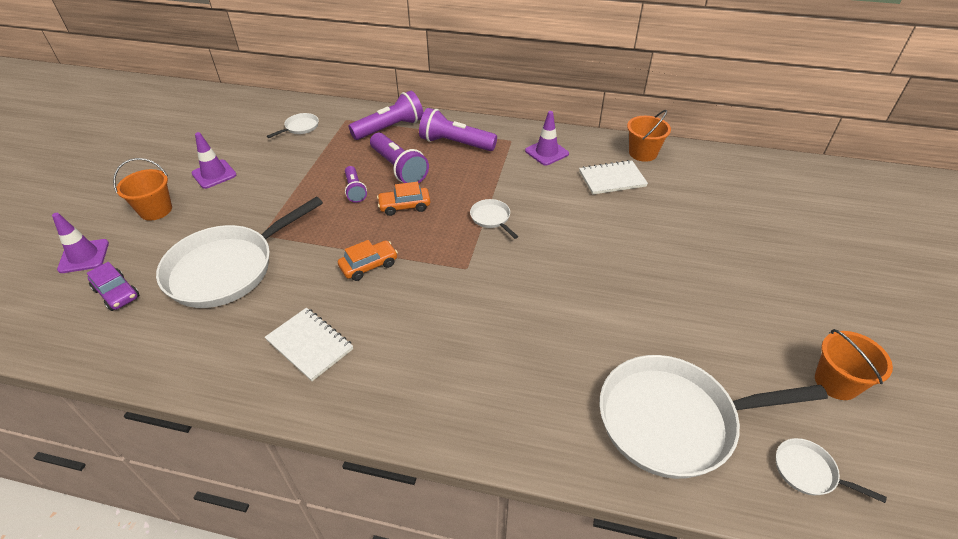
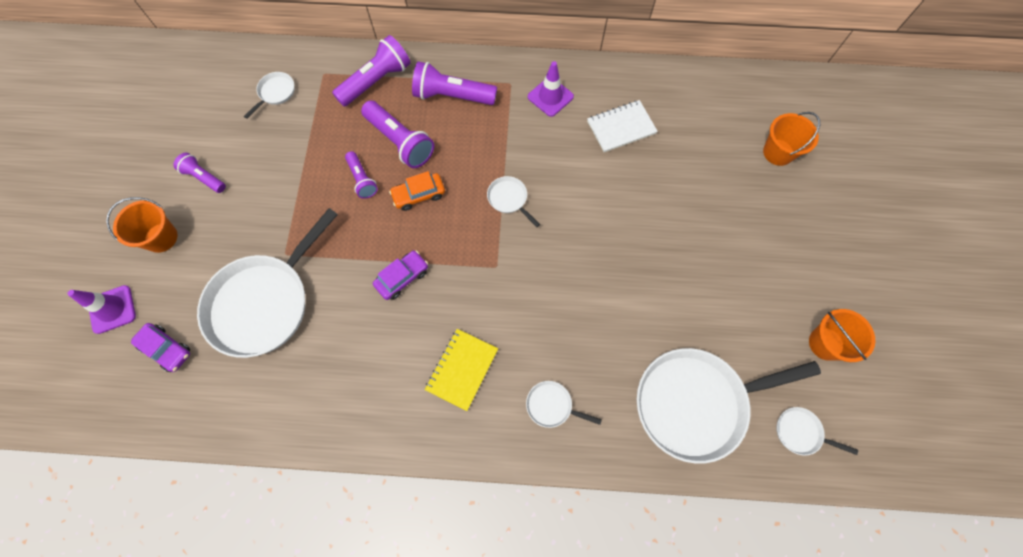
camera: 10 degrees left, 25 degrees up
(214, 174) = (204, 178): purple traffic cone -> purple flashlight
(310, 345) = (372, 378): white notebook -> none
(369, 265) = (402, 277): orange car -> purple car
(408, 350) = (462, 369): none -> yellow notebook
(501, 398) = (552, 406): none -> white pan
(642, 153) = (649, 85): orange bucket -> orange bucket (778, 152)

